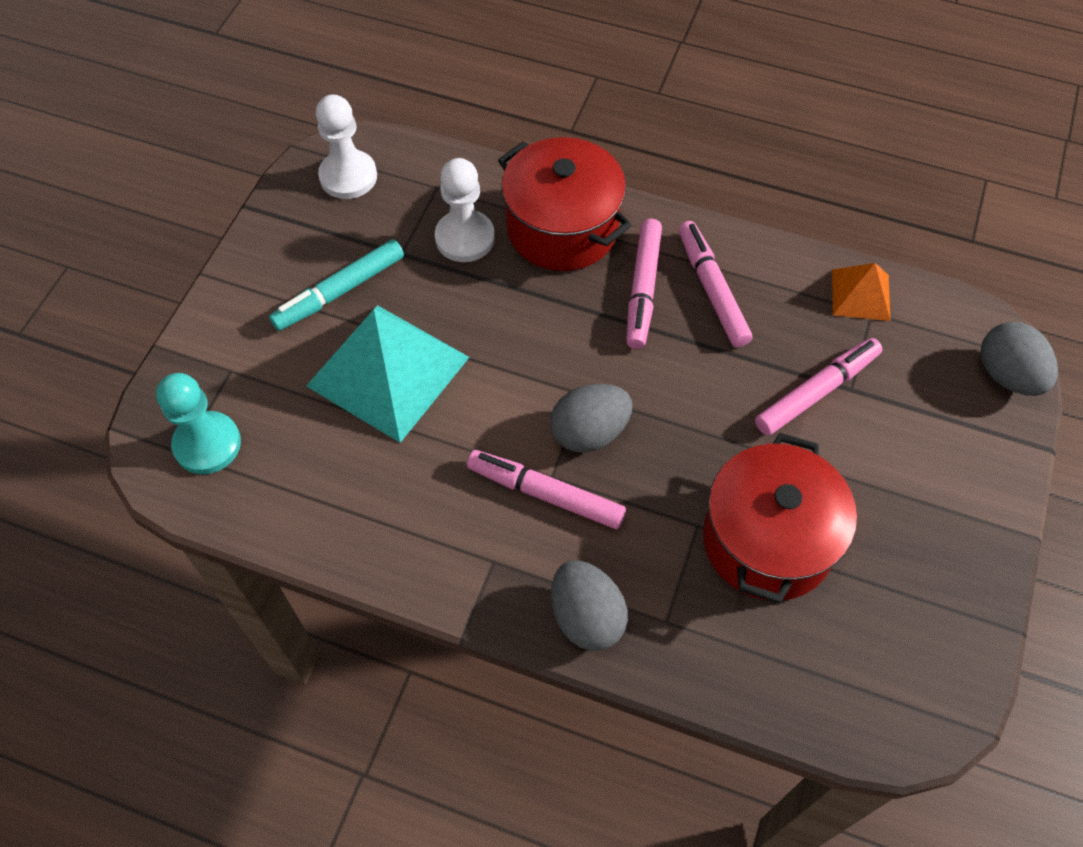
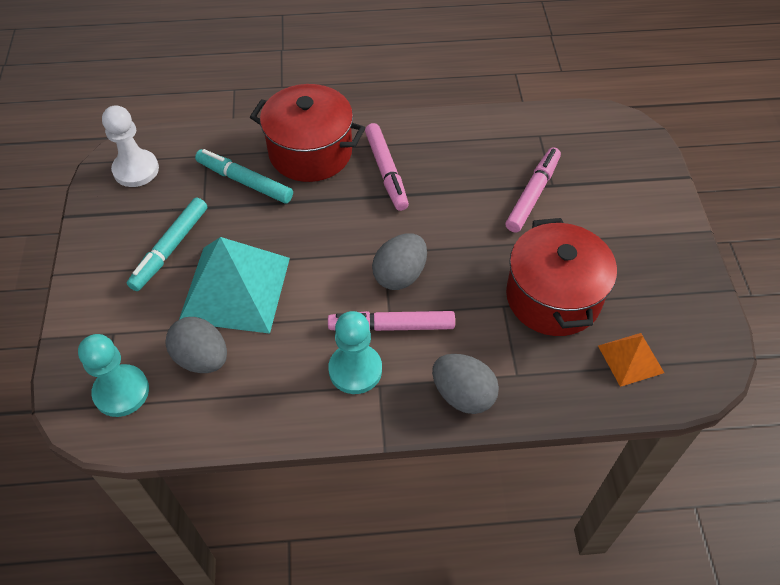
camera: 25 degrees left, 5 degrees down
(465, 238) = (244, 181): white pawn -> turquoise marker
(475, 530) = (355, 370): none -> turquoise pawn
(712, 289) = (432, 156): pink marker -> none
(860, 294) = (527, 126): orange pyramid -> orange pyramid (630, 359)
(1007, 375) = (640, 143): grey egg -> grey egg (202, 358)

